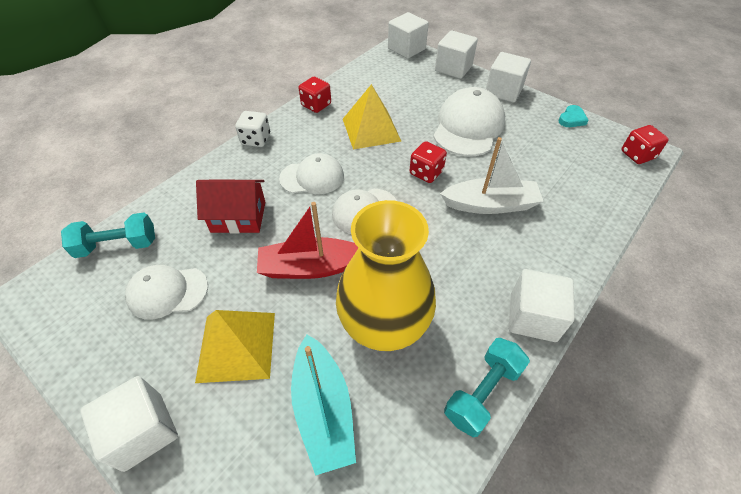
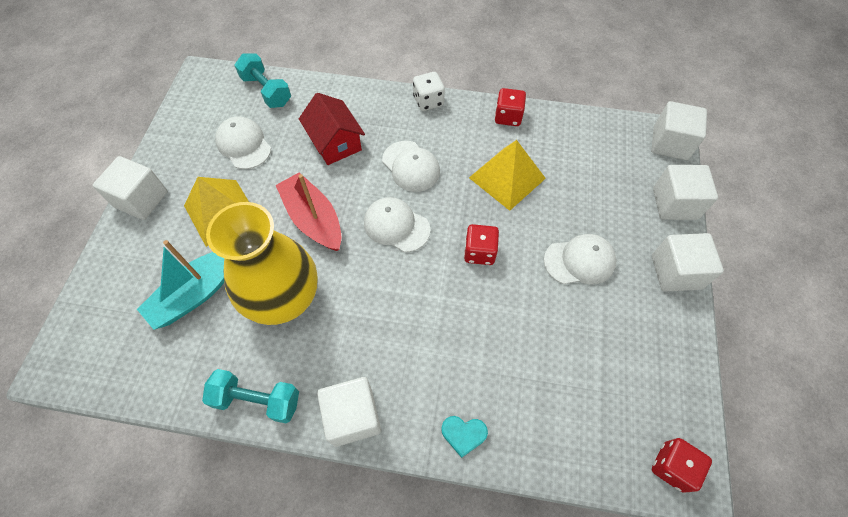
camera: 60 degrees right, 10 degrees up
(468, 127) = (579, 261): white cap -> white cap, size x0.64
(490, 204) = (473, 328): white boat -> none
(571, 119) = (683, 367): turquoise heart -> turquoise heart (463, 434)

